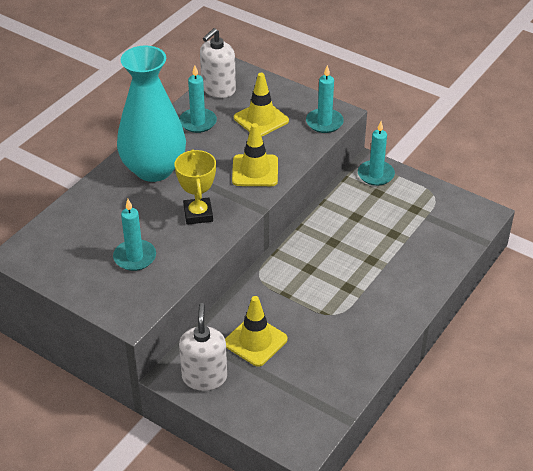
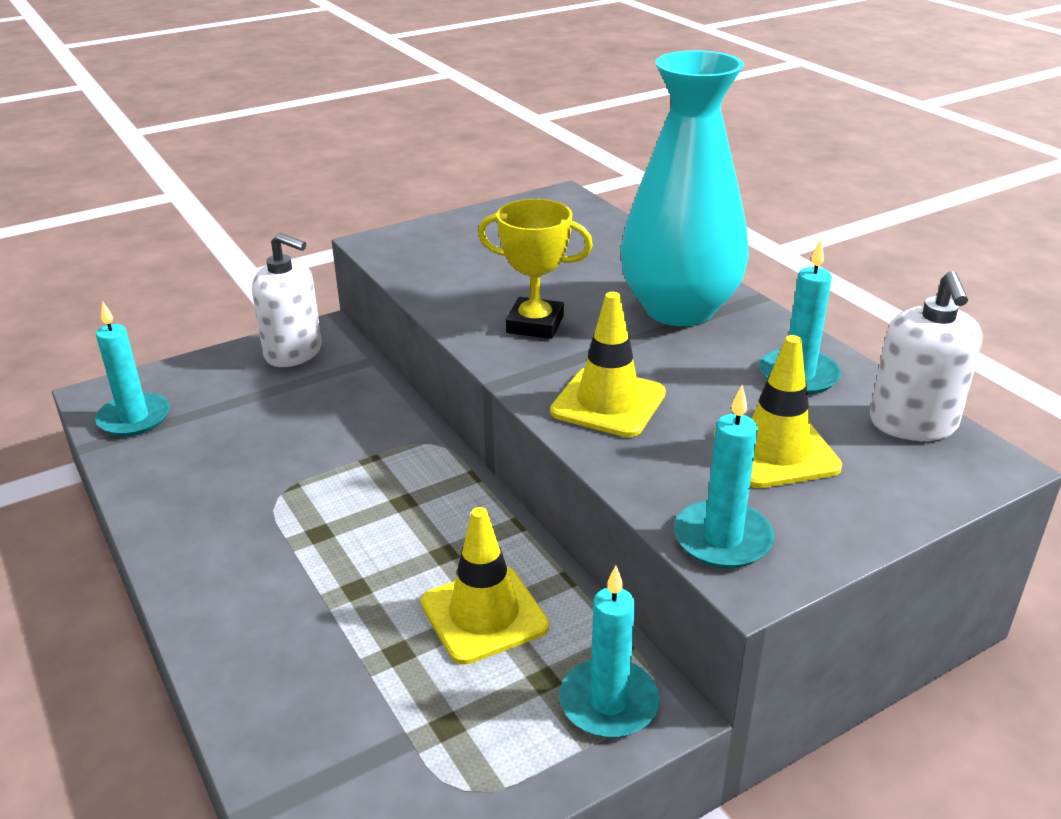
camera: 115 degrees right, 10 degrees down
(135, 257) = (485, 262): turquoise candle -> turquoise candle (134, 418)
(218, 89) = (913, 423): white soap dispenser -> white soap dispenser turned 150 degrees counterclockwise
(255, 341) = (308, 406): yellow traffic cone -> yellow traffic cone (484, 615)

